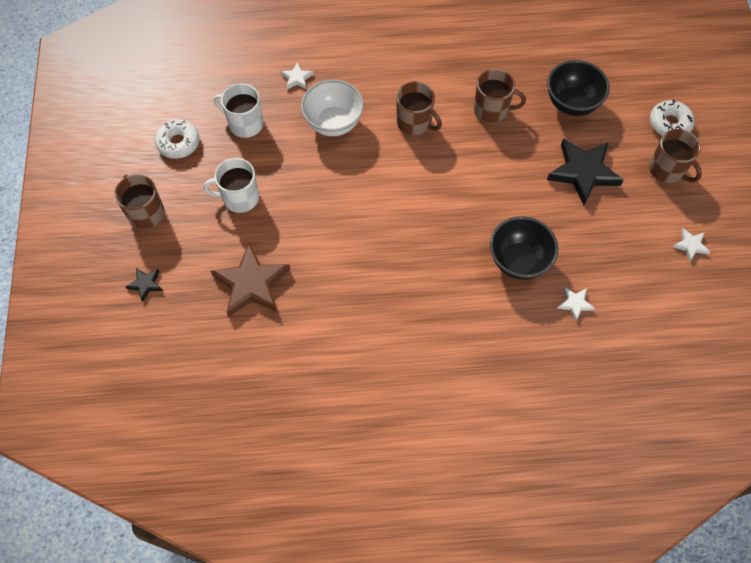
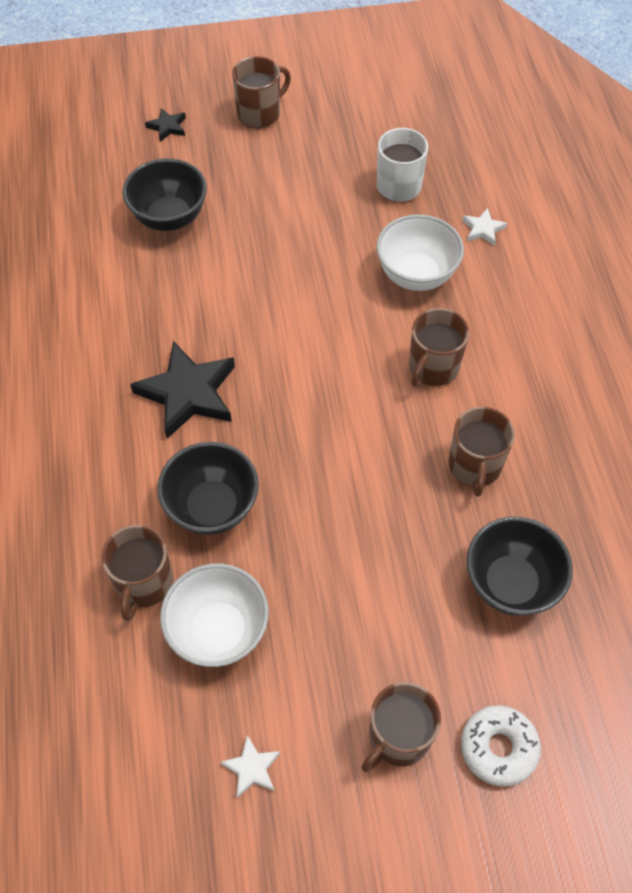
camera: 85 degrees right, 5 degrees down
(178, 143) = (360, 128): white donut -> none
(239, 198) = (288, 193): white mug -> none
(252, 284) = (169, 218): brown star -> black bowl
(575, 303) = (144, 583): white star -> brown mug
(583, 172) = (376, 599): black star -> black star (188, 393)
(606, 260) = (219, 631): none -> white bowl

